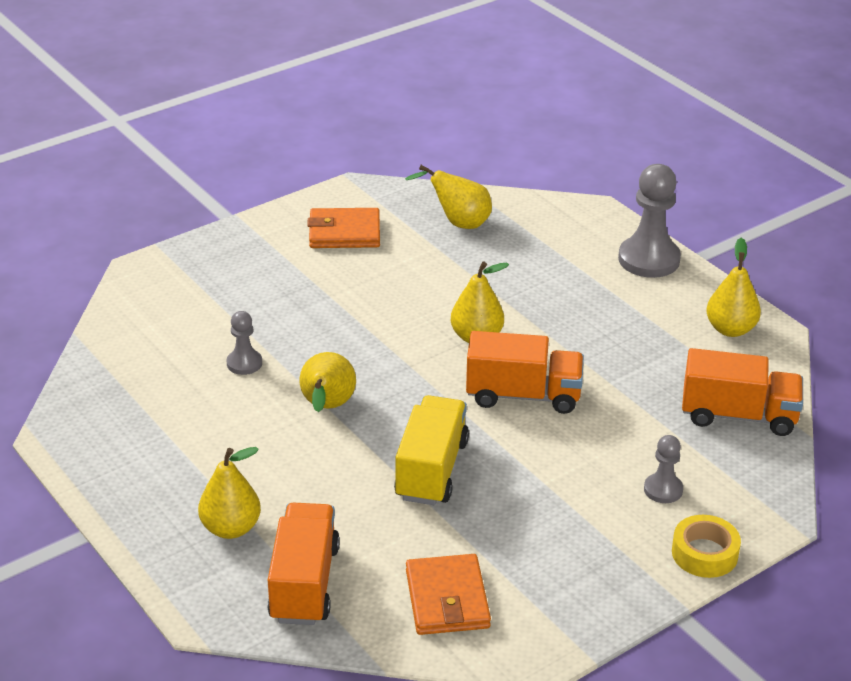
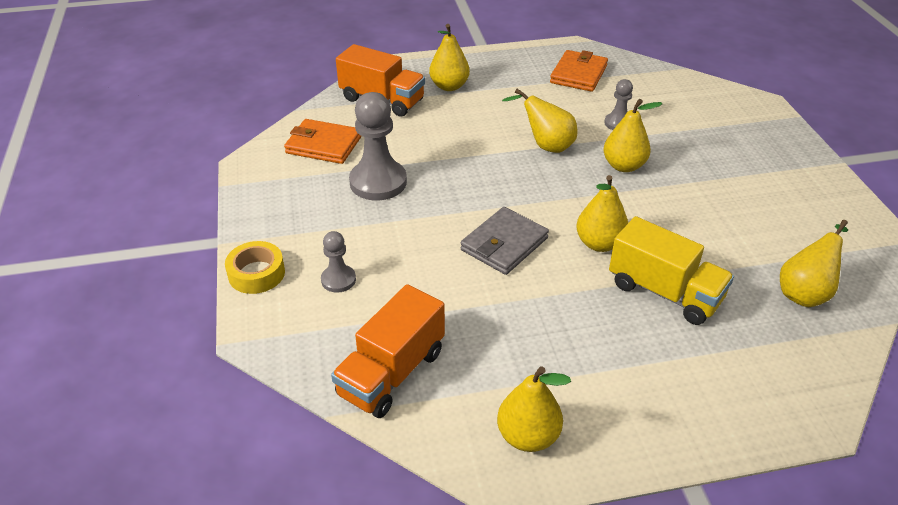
camera: 115 degrees right, 5 degrees up
(332, 344) = (624, 166): none -> yellow pear
(344, 232) = (799, 213): orange wallet -> orange wallet (578, 74)
(431, 470) = (447, 172): yellow truck -> yellow truck (664, 292)
(523, 395) = (504, 244): orange truck -> grey wallet
(649, 259) = (692, 424): grey pawn -> grey pawn (378, 182)

